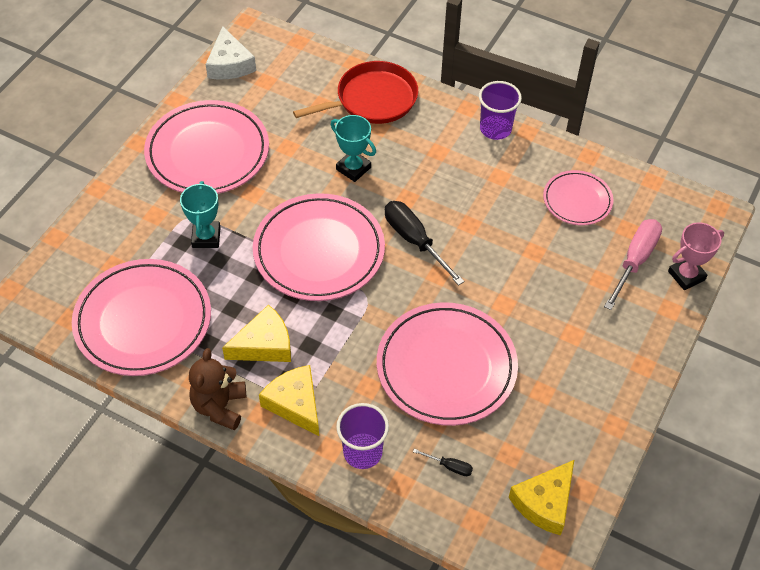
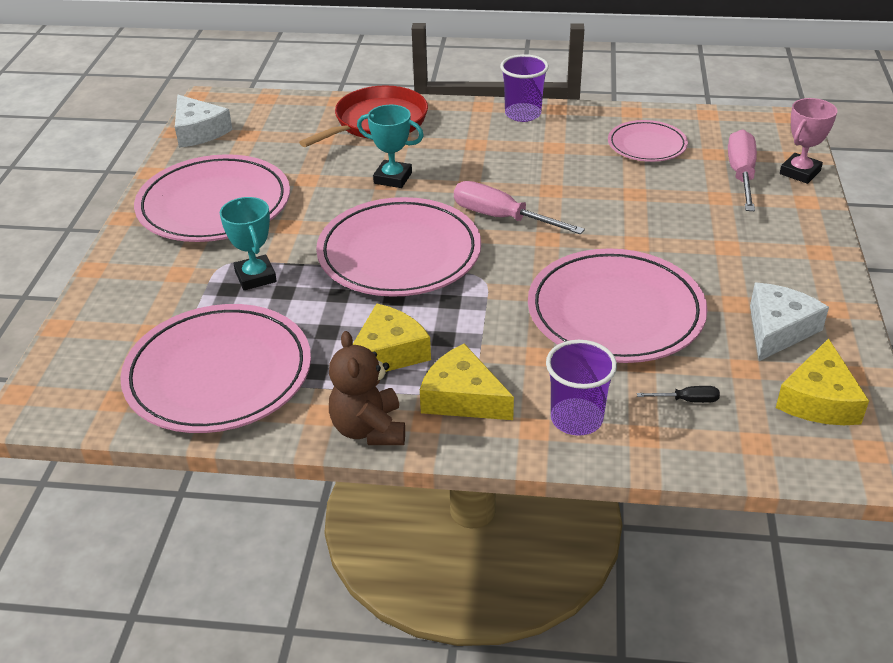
camera: 20 degrees left, 15 degrees down
(414, 241) = (501, 218): black screwdriver -> pink screwdriver
(558, 429) = (778, 329): none -> white cheese

